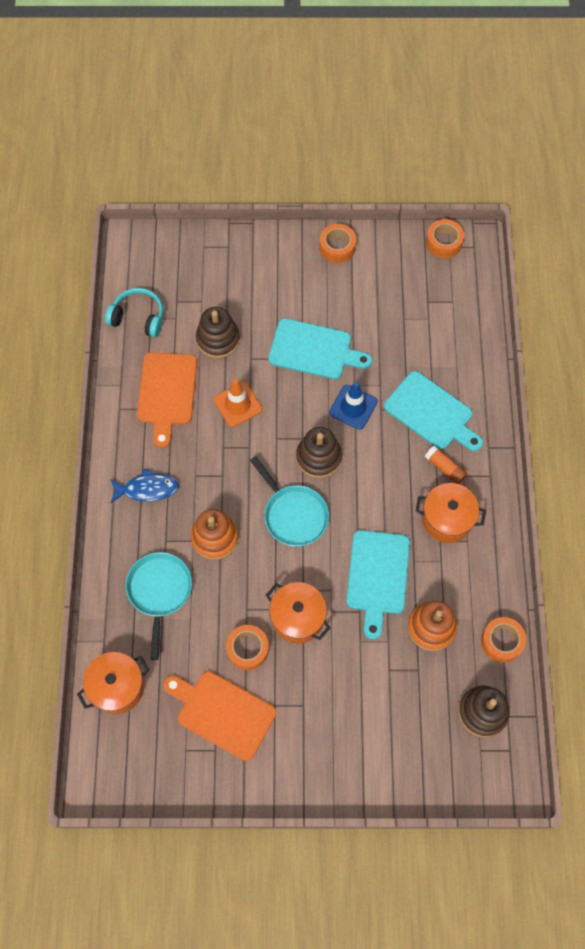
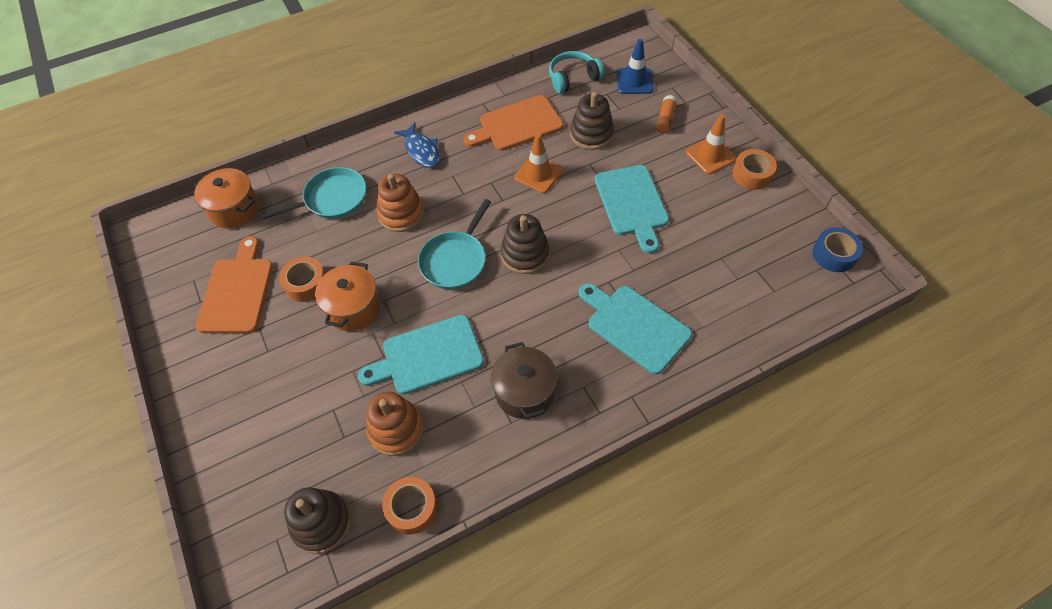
camera: 65 degrees right, 10 degrees down
(138, 317) = (573, 78): turquoise headphones -> turquoise headphones turned 105 degrees counterclockwise
(299, 264) = (710, 156): none -> orange traffic cone
(353, 407) = (595, 258): blue traffic cone -> blue traffic cone (634, 81)
(431, 413) = (634, 326): turquoise cutting board -> turquoise cutting board turned 120 degrees clockwise
(443, 242) = (834, 254): orange tape -> blue tape
(445, 468) = (581, 365): orange glue stick -> orange glue stick (665, 119)
(447, 519) = (524, 392): orange pot -> brown pot

